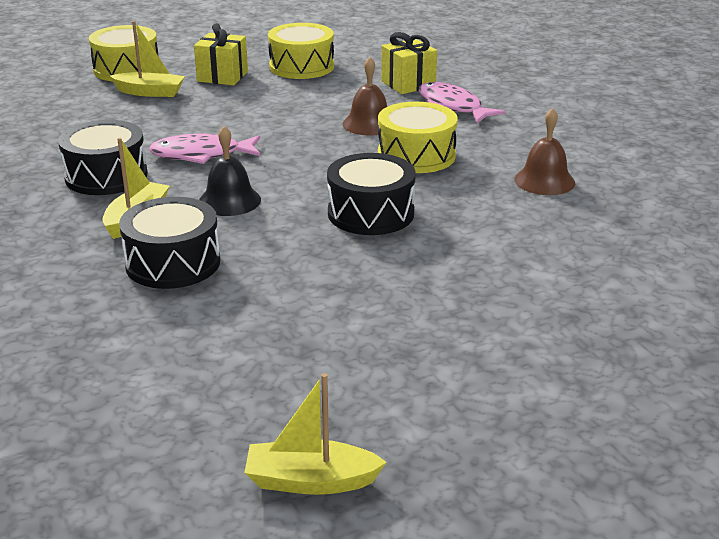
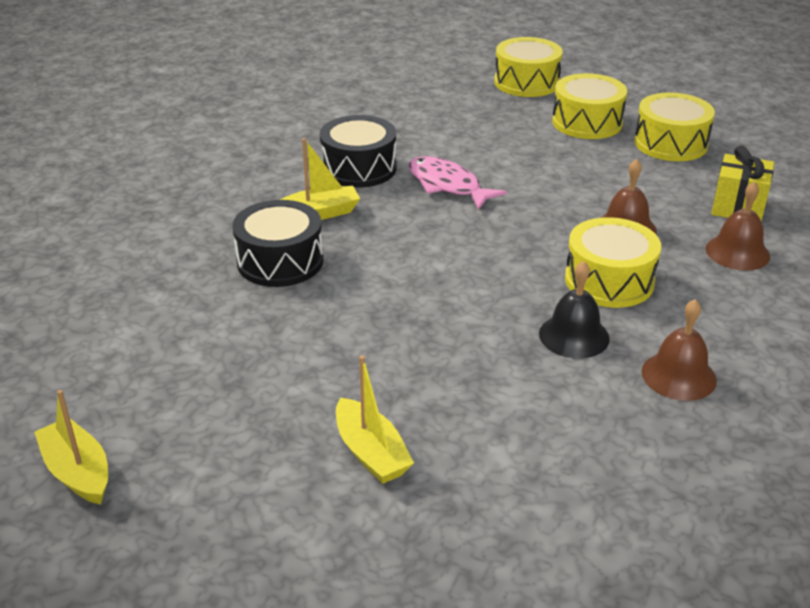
camera: 50 degrees right, 5 degrees up
(150, 92) = (507, 111): yellow boat -> yellow boat (371, 453)
(222, 76) = (587, 122): yellow gift -> yellow drum
(229, 200) = (398, 235): black bell -> black bell (574, 336)
(371, 213) = (473, 309): black drum -> none
(452, 106) = (737, 252): pink fish -> brown bell

